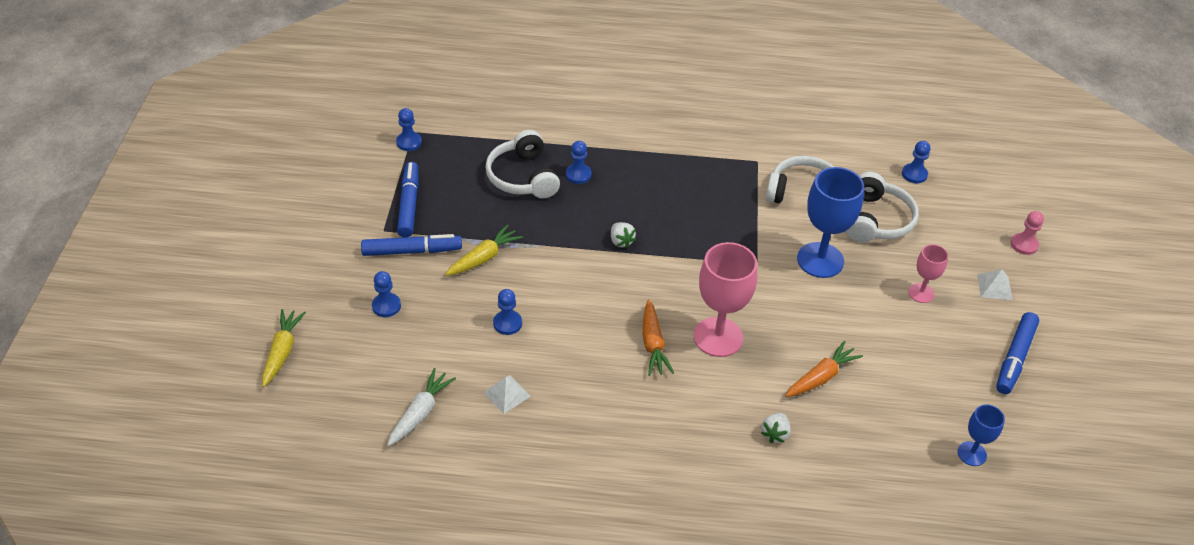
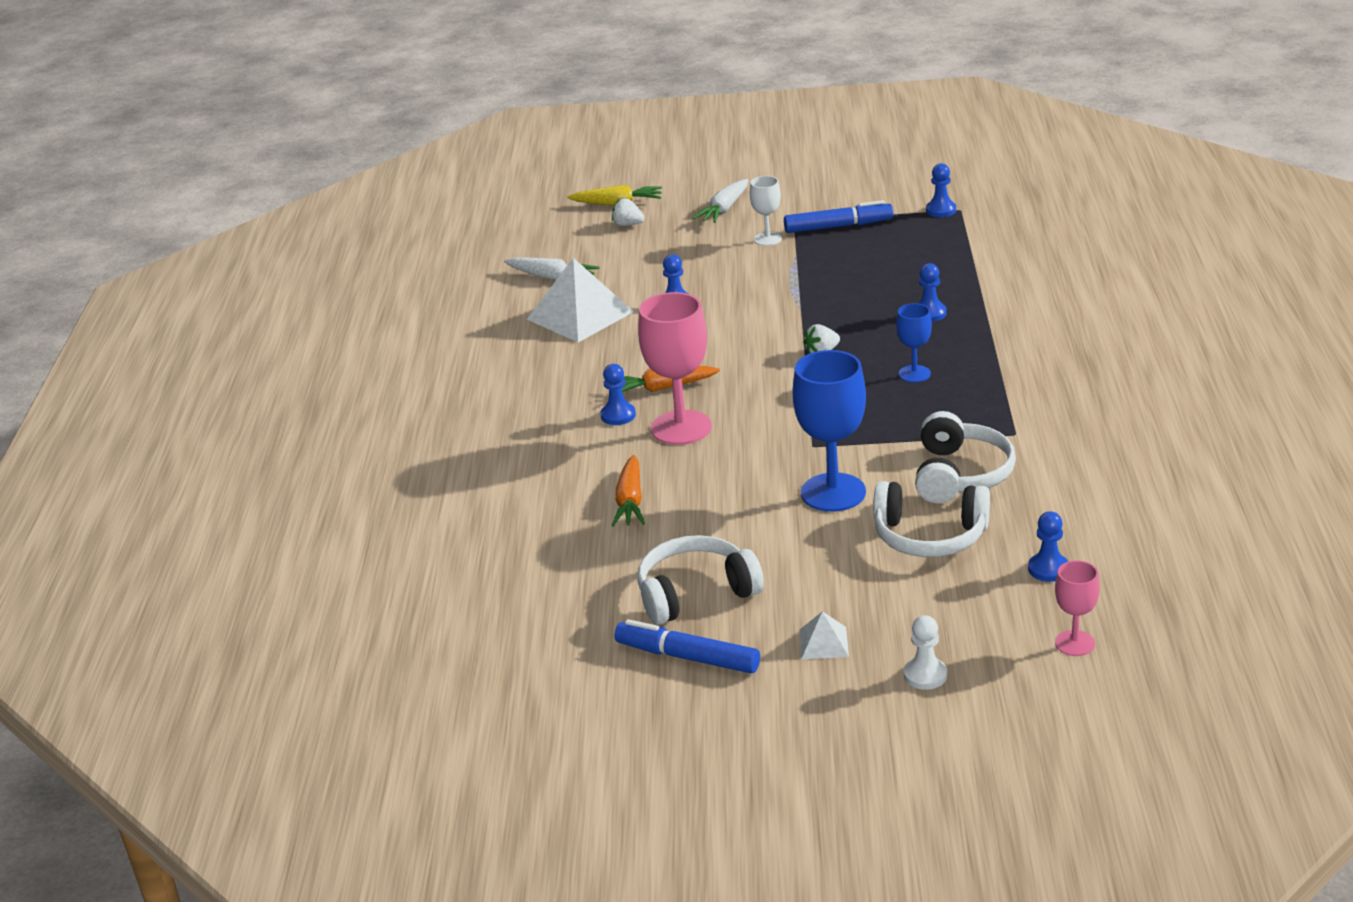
camera: 90 degrees right, 15 degrees down
(337, 274) = (724, 209): none -> white carrot
(386, 306) = (686, 239): blue pawn -> blue pawn (618, 415)
(412, 251) = (767, 239): blue marker -> white goblet
(484, 258) = (769, 277): yellow carrot -> none
(507, 394) = (580, 315): white pyramid -> white pyramid, size x2.12
(523, 177) = (911, 281): white headphones -> white headphones (696, 593)
(775, 434) = (541, 474): white strawberry -> white strawberry (627, 225)
(821, 377) = (630, 501): orange carrot -> orange carrot turned 45 degrees clockwise
(921, 293) = (793, 576): pink goblet -> pink goblet (1074, 643)
(972, 454) = (522, 616): blue goblet -> blue goblet (914, 374)
(1024, 245) = (925, 675): pink pawn -> white pawn

